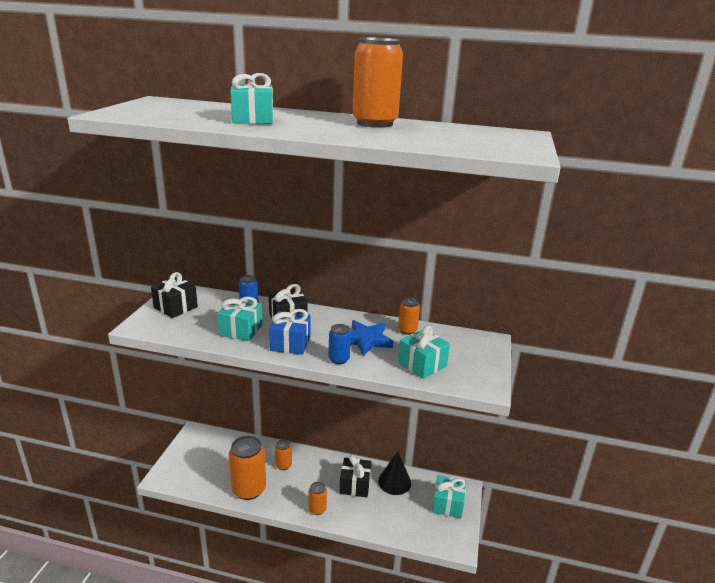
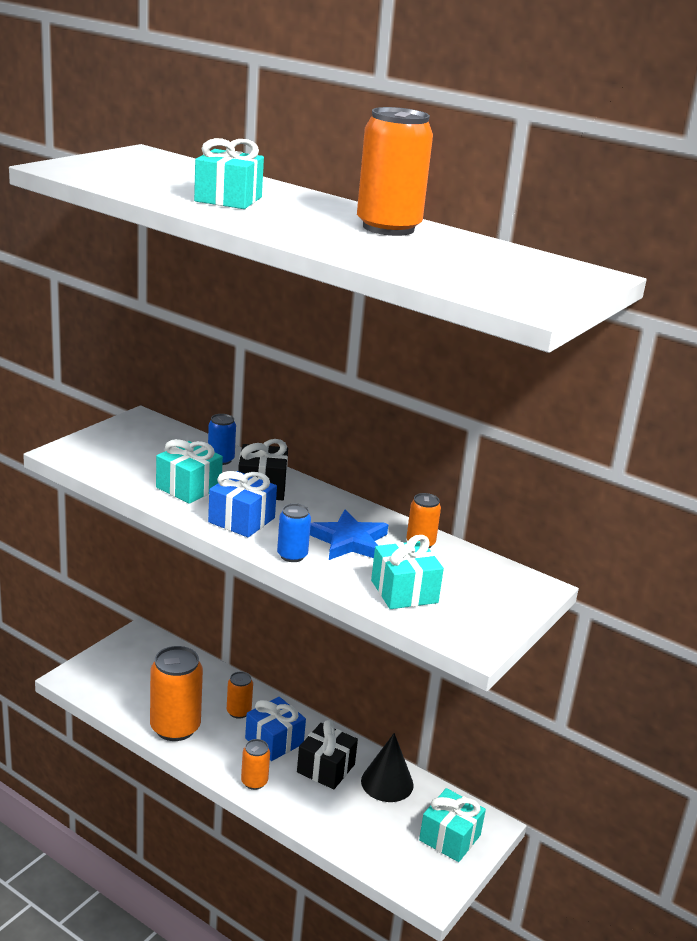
camera: 20 degrees right, 0 degrees up
(175, 307) = (124, 439): black gift -> none
(315, 477) = (274, 741): none -> blue gift

